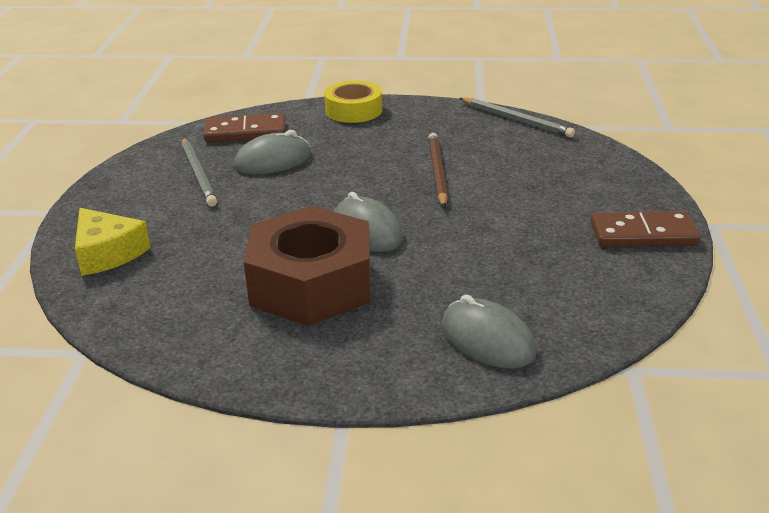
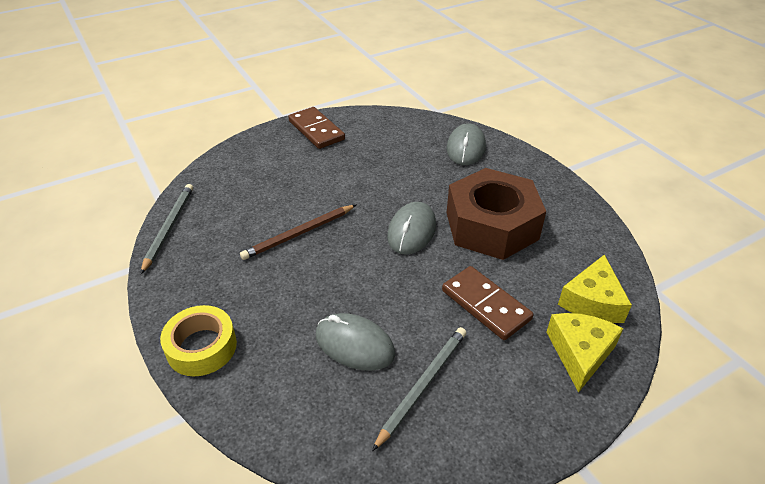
camera: 125 degrees left, 10 degrees up
(134, 292) = (592, 301): none -> yellow cheese
(245, 132) = (310, 410): brown domino -> brown domino (486, 305)

